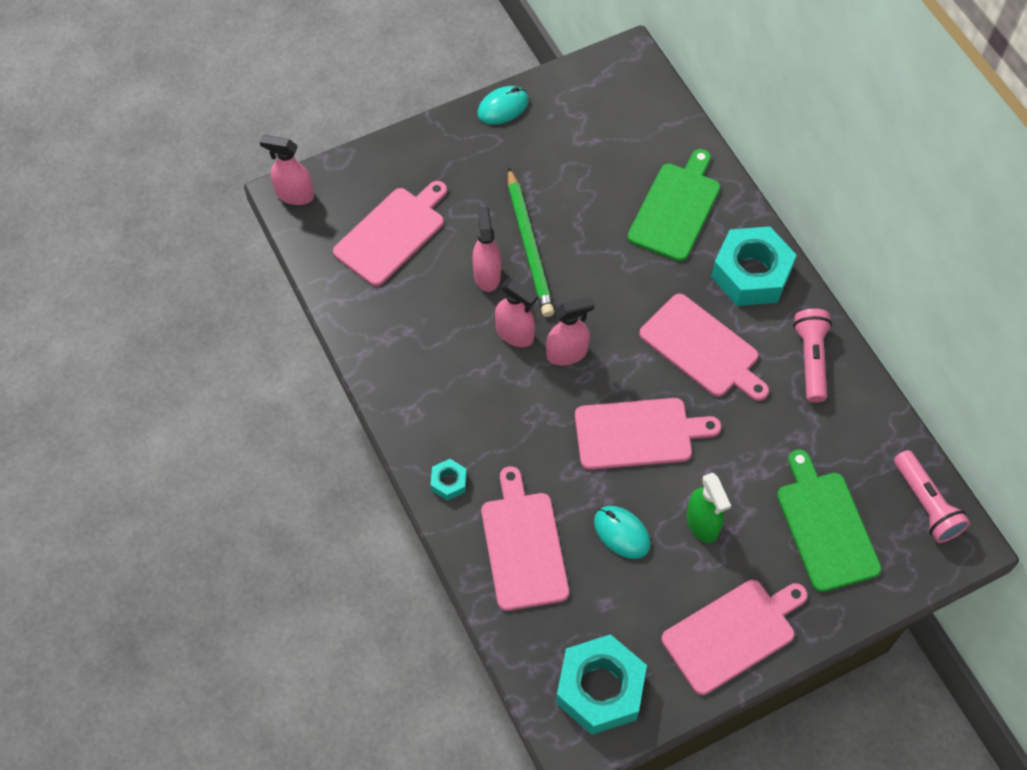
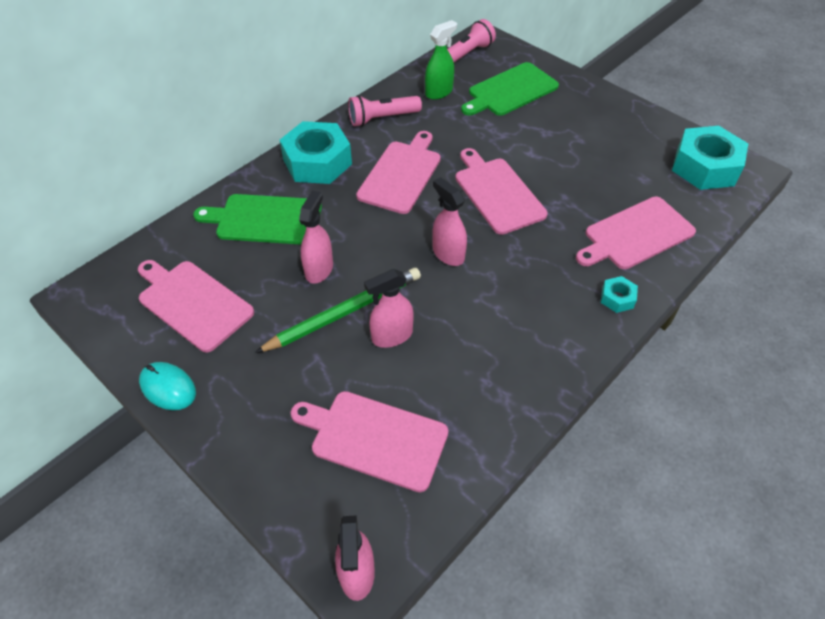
camera: 110 degrees left, 10 degrees down
(515, 334) = (446, 295): pink spray bottle -> pink spray bottle (319, 269)
(621, 533) = (585, 183): turquoise mouse -> none
(702, 523) = (548, 145): green spray bottle -> green spray bottle (439, 92)
(732, 634) = (615, 116): pink cutting board -> pink cutting board (193, 303)

